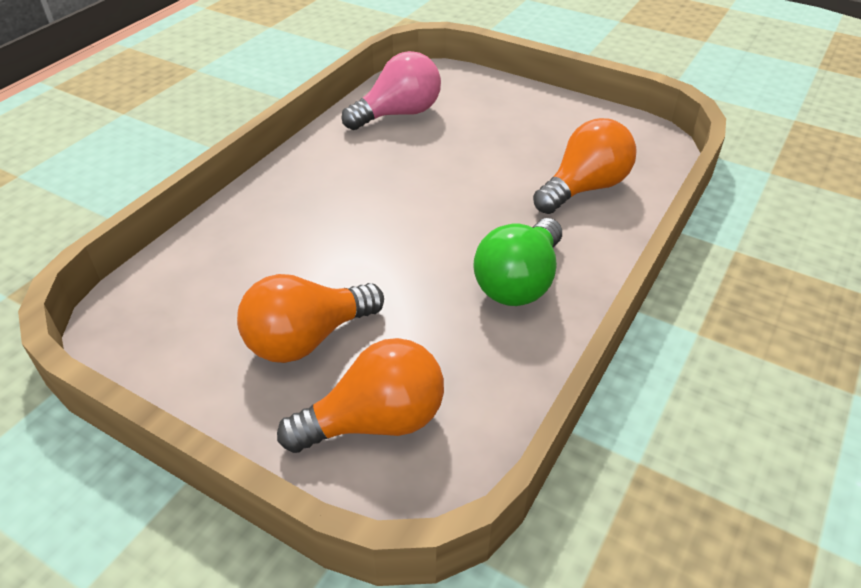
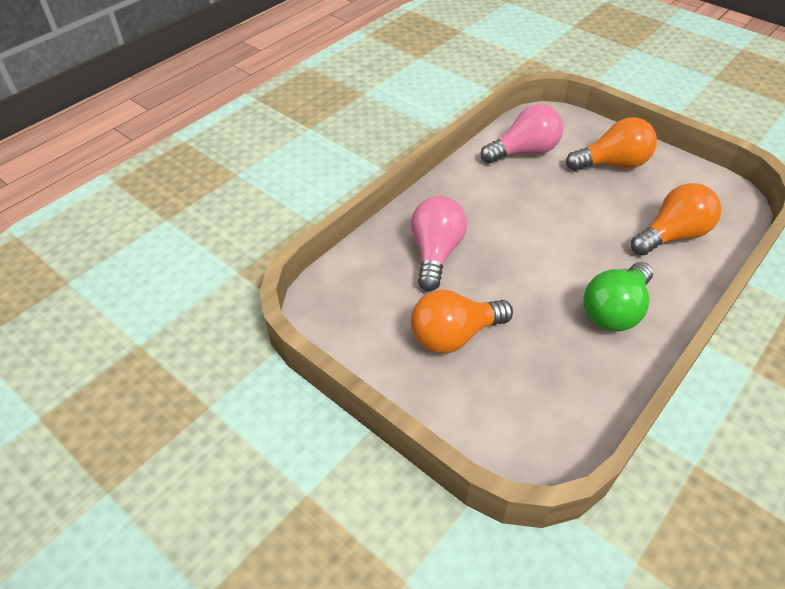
camera: 10 degrees right, 5 degrees up
(284, 240) = (435, 253): none -> pink light bulb
(375, 421) = (503, 406): orange light bulb -> orange light bulb (612, 164)

